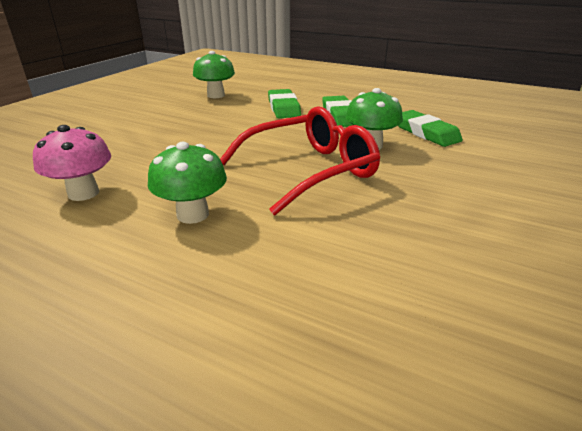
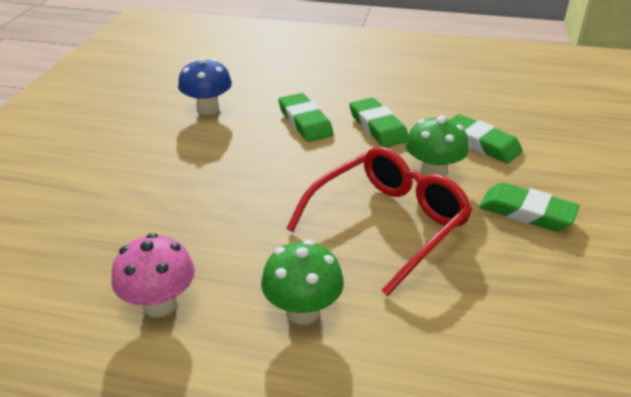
camera: 15 degrees left, 5 degrees up
(216, 95) = (208, 109): green mushroom -> blue mushroom
(445, 179) = (526, 212): none -> green eraser

